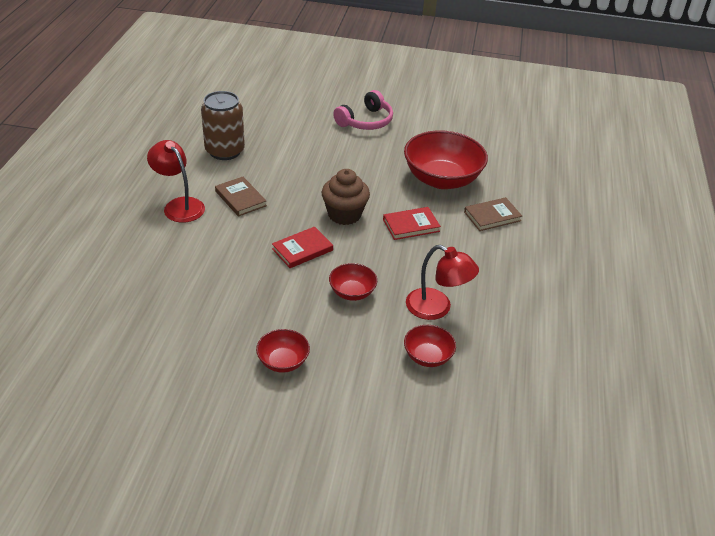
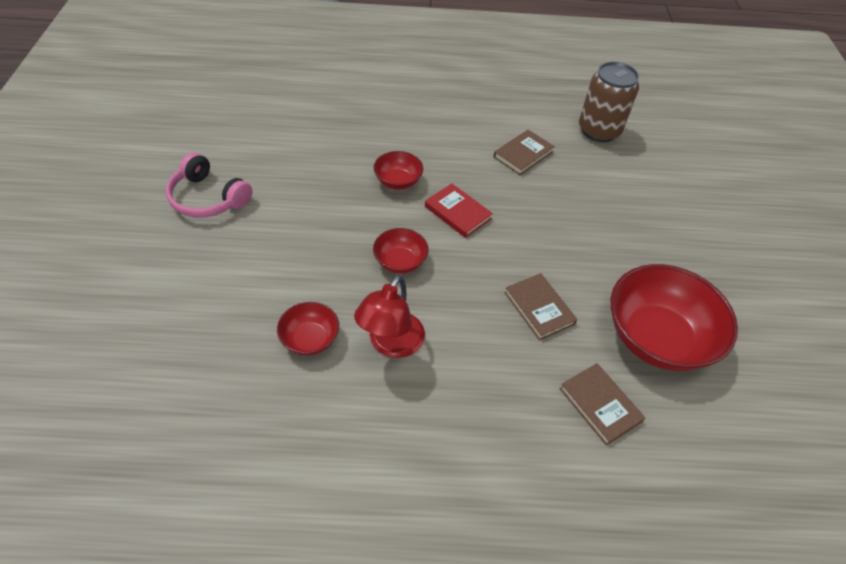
camera: 80 degrees right, 10 degrees up
(179, 205) = (493, 115): red lamp -> none
(283, 361) = (290, 219): red bowl -> red bowl (398, 181)
(344, 214) = (533, 241): brown cupcake -> none
(365, 121) = (741, 243): pink headphones -> pink headphones (208, 198)
(411, 225) = (539, 308): red book -> brown book

